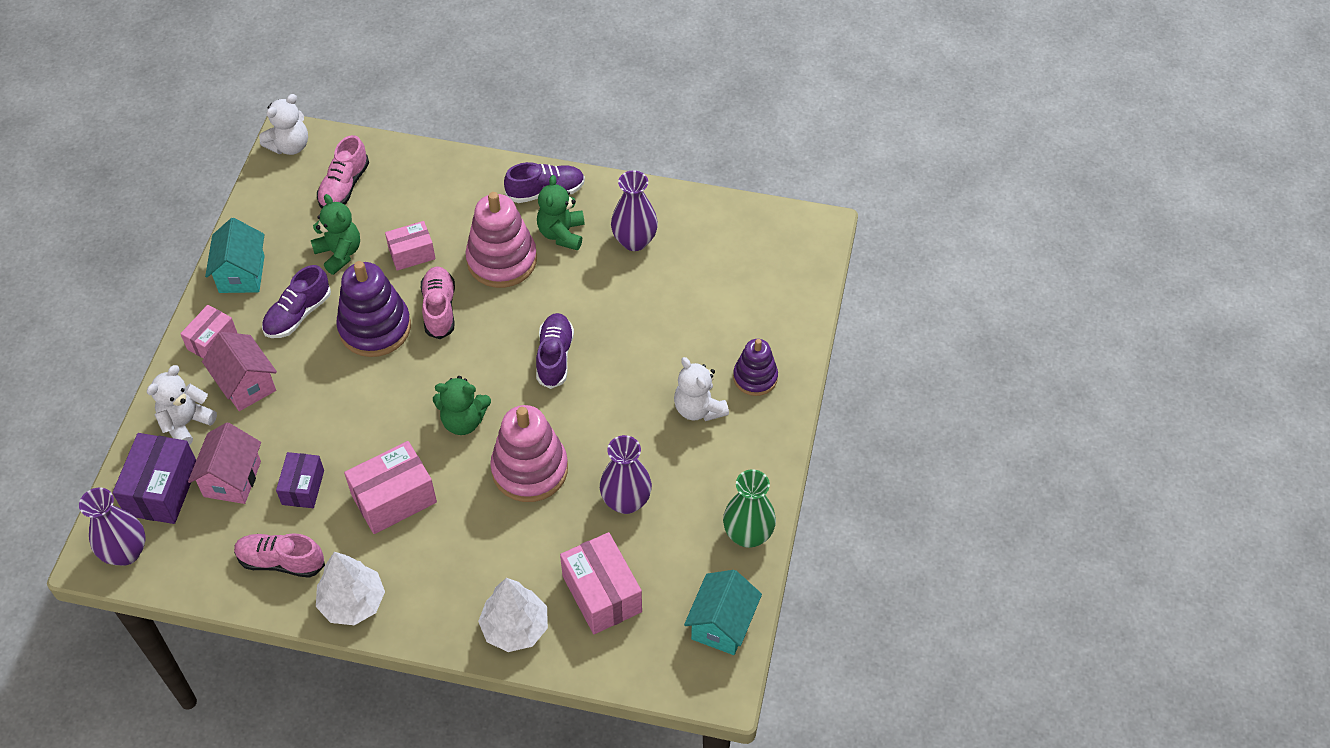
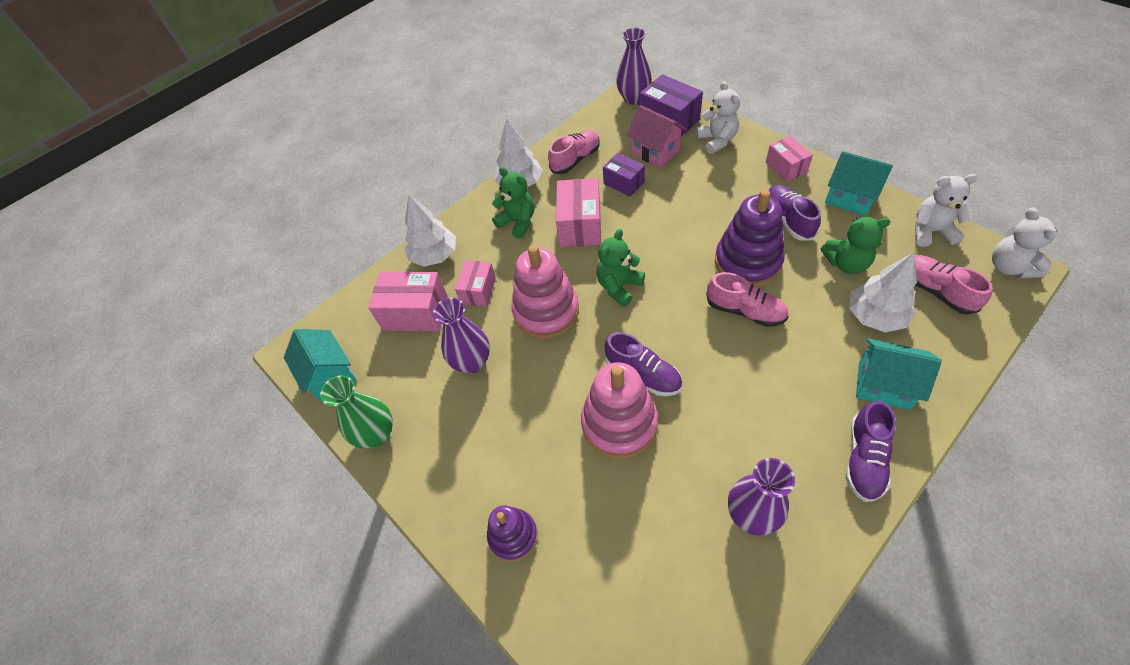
camera: 130 degrees right, 0 degrees up
(246, 384) = (733, 176): pink house -> none
(396, 218) = (875, 316): none -> white tree
(412, 254) = (822, 313): pink box -> pink box (478, 290)
(469, 196) = (883, 385): none -> turquoise house
(502, 260) = (781, 379): pink stacking toy -> pink stacking toy (619, 423)
(562, 234) = (794, 447): green teddy bear -> green teddy bear (518, 222)
(698, 408) = (515, 463): white teddy bear -> white teddy bear (931, 231)

